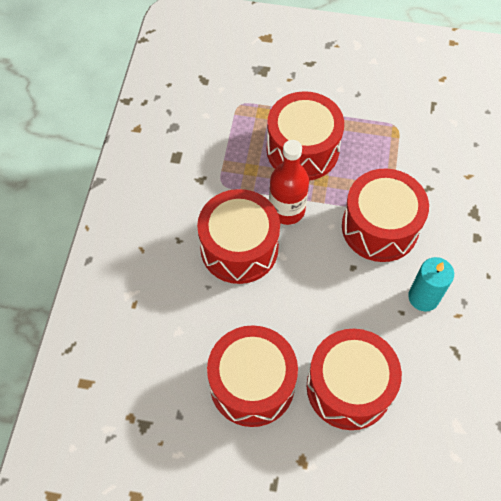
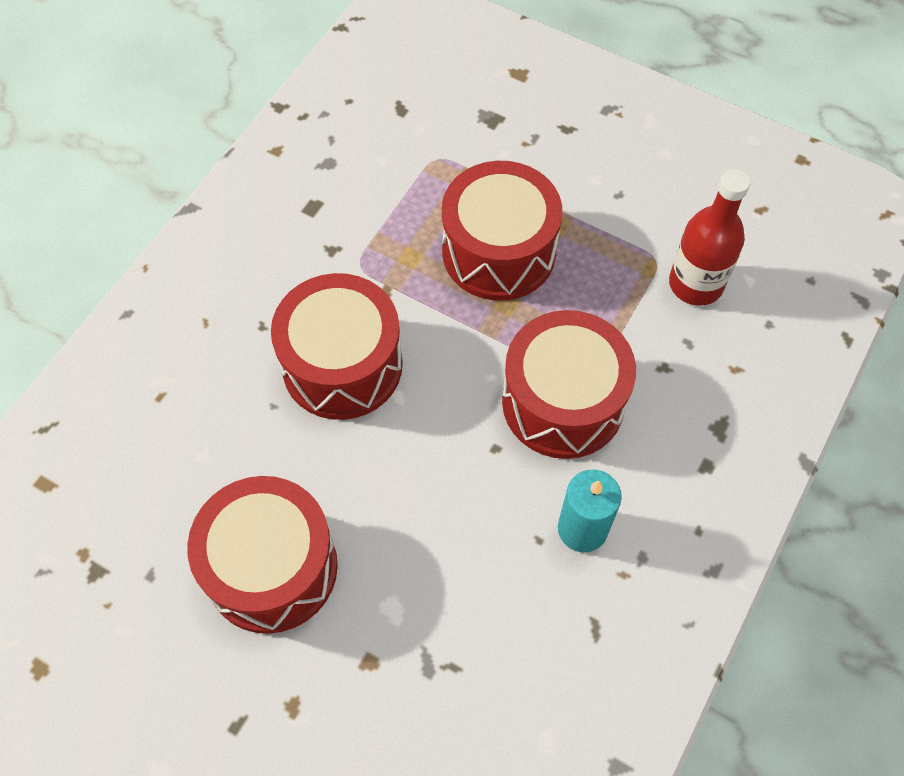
camera: 20 degrees right, 0 degrees up
(287, 210) = (436, 332): red bottle -> red bottle (695, 284)
(349, 387) = (409, 623): red drum -> none

